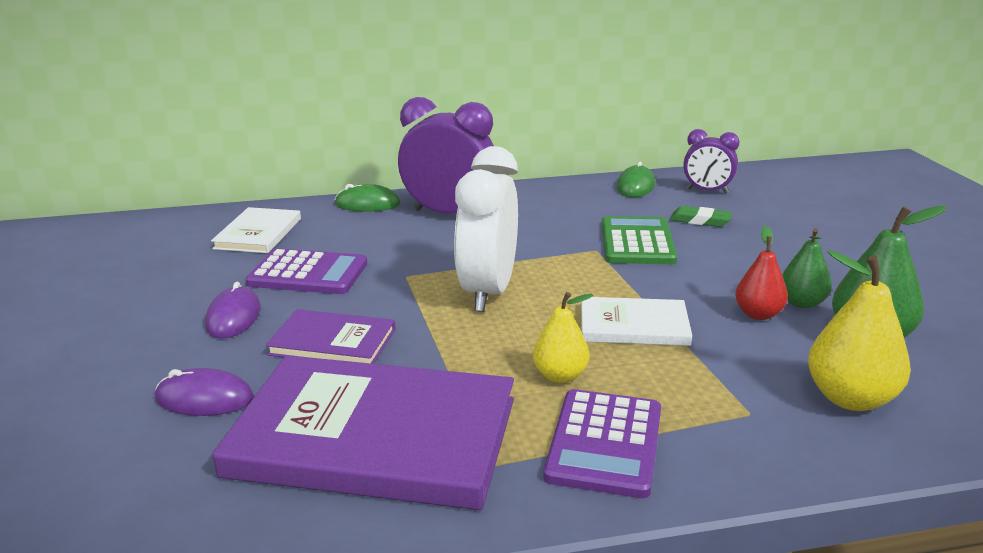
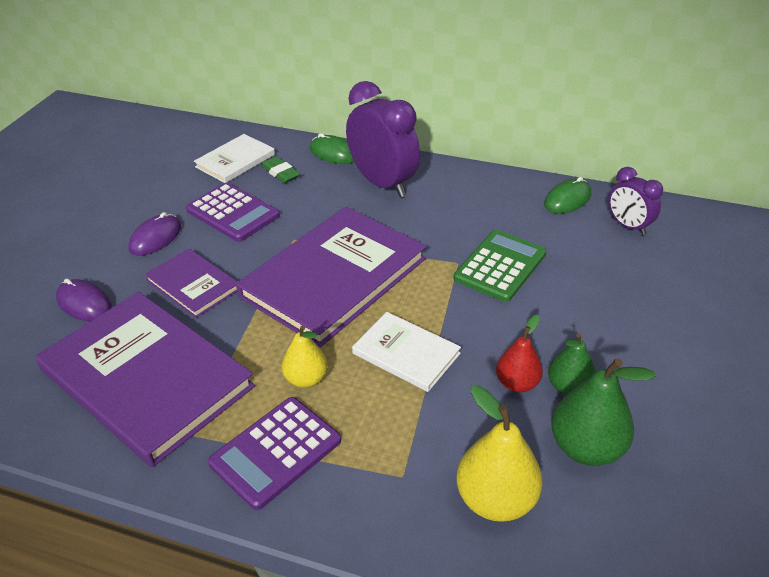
camera: 30 degrees right, 15 degrees up
(488, 292) = (334, 277): white clock -> purple book
(700, 221) = (581, 260): green eraser -> green eraser (280, 173)

